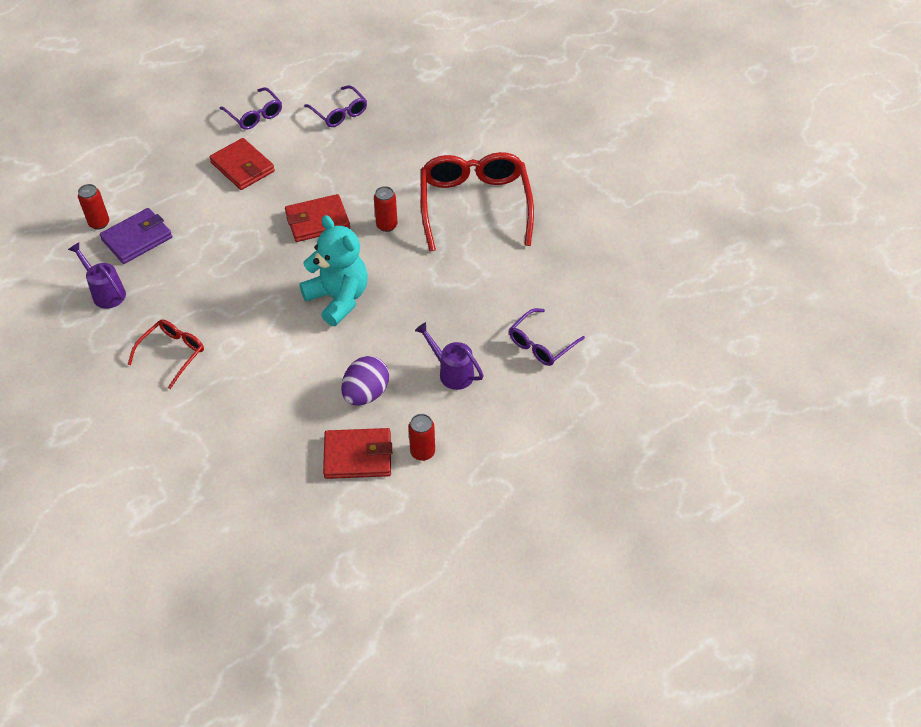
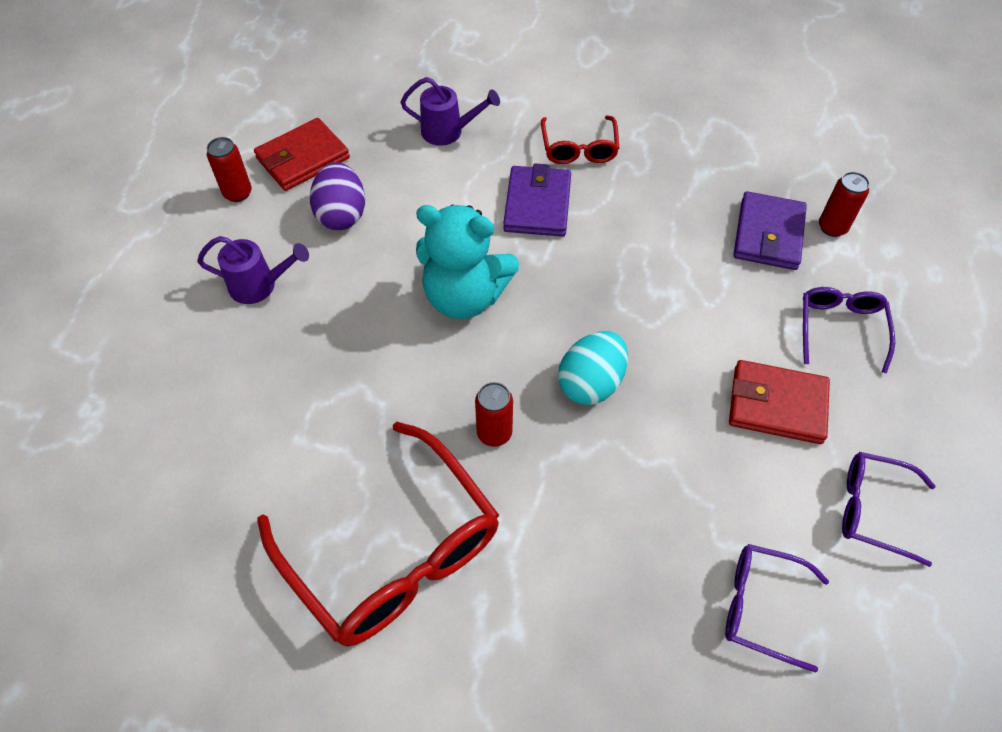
camera: 145 degrees right, 5 degrees up
(106, 292) = (719, 165): purple watering can -> purple watering can (448, 132)
(241, 330) = (537, 205): none -> purple wallet
(317, 221) = (591, 383): red wallet -> turquoise egg
(540, 344) = (164, 378): purple glasses -> purple glasses (840, 328)

